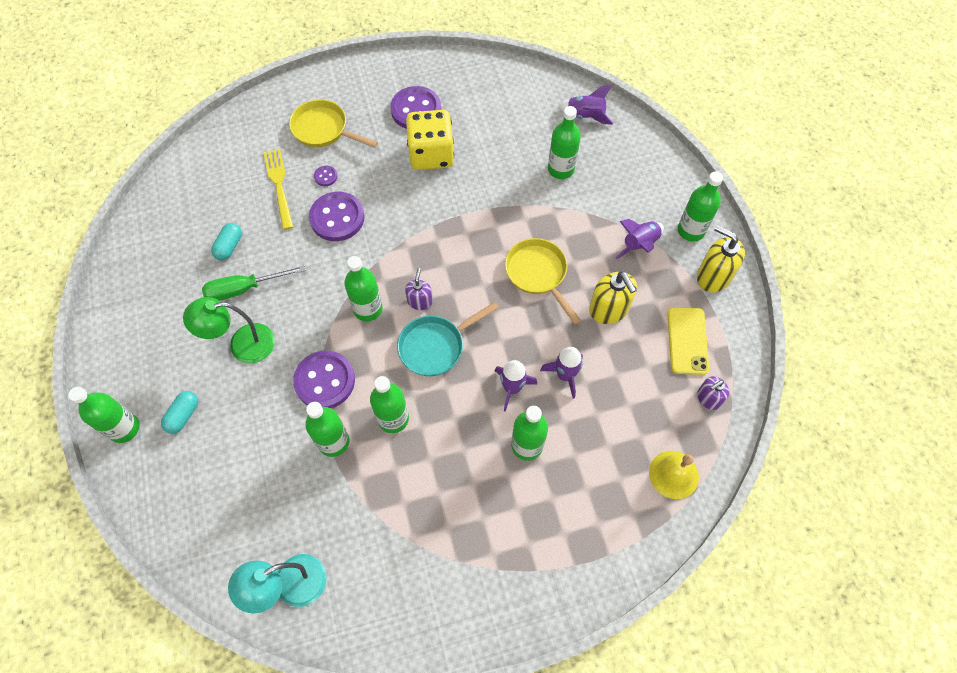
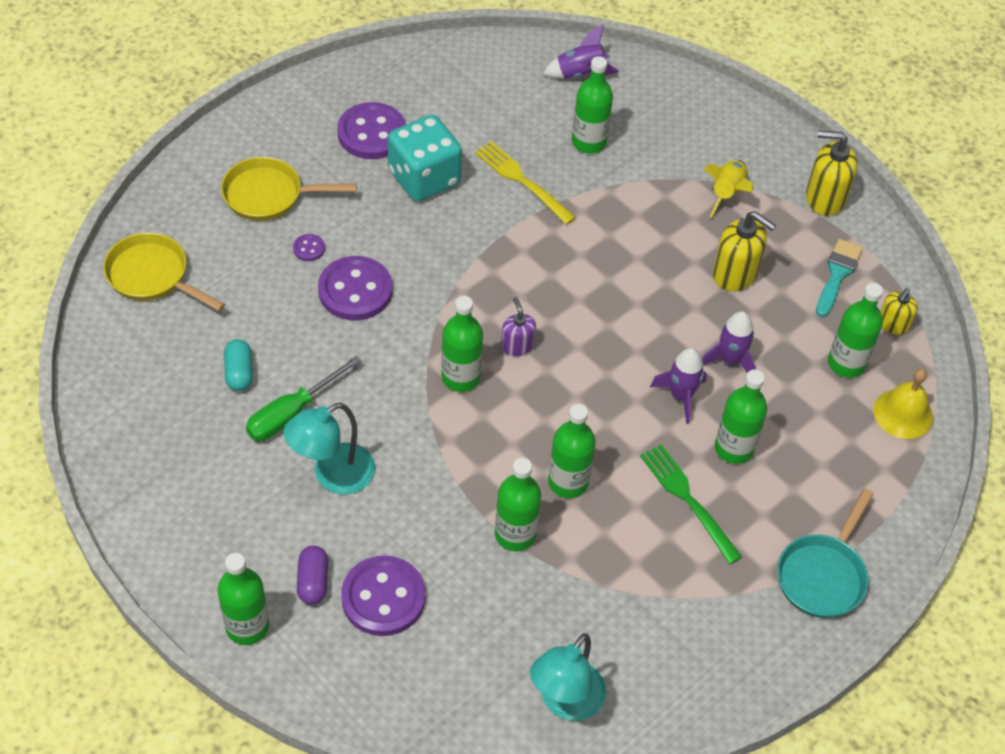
camera: 30 degrees left, 10 degrees down
(183, 415) = (313, 581): turquoise capsule -> purple capsule
(242, 345) = (333, 476): green lamp -> turquoise lamp
(279, 185) = (255, 279): yellow fork -> yellow fork (521, 180)
(325, 381) = (461, 475): purple button -> purple button (383, 597)
(431, 154) = (424, 178): yellow dice -> turquoise dice
(435, 346) = (567, 387): turquoise pan -> turquoise pan (823, 575)
(469, 470) = (687, 499): none -> green fork
(538, 274) = (634, 266): yellow pan -> yellow pan (152, 276)
(639, 245) = (727, 193): purple rocket -> yellow rocket
(687, 340) = (837, 274): yellow phone -> turquoise brush
(691, 230) = (773, 158): green bottle -> green bottle (846, 363)
(708, 398) = (893, 324): purple soap dispenser -> yellow soap dispenser

